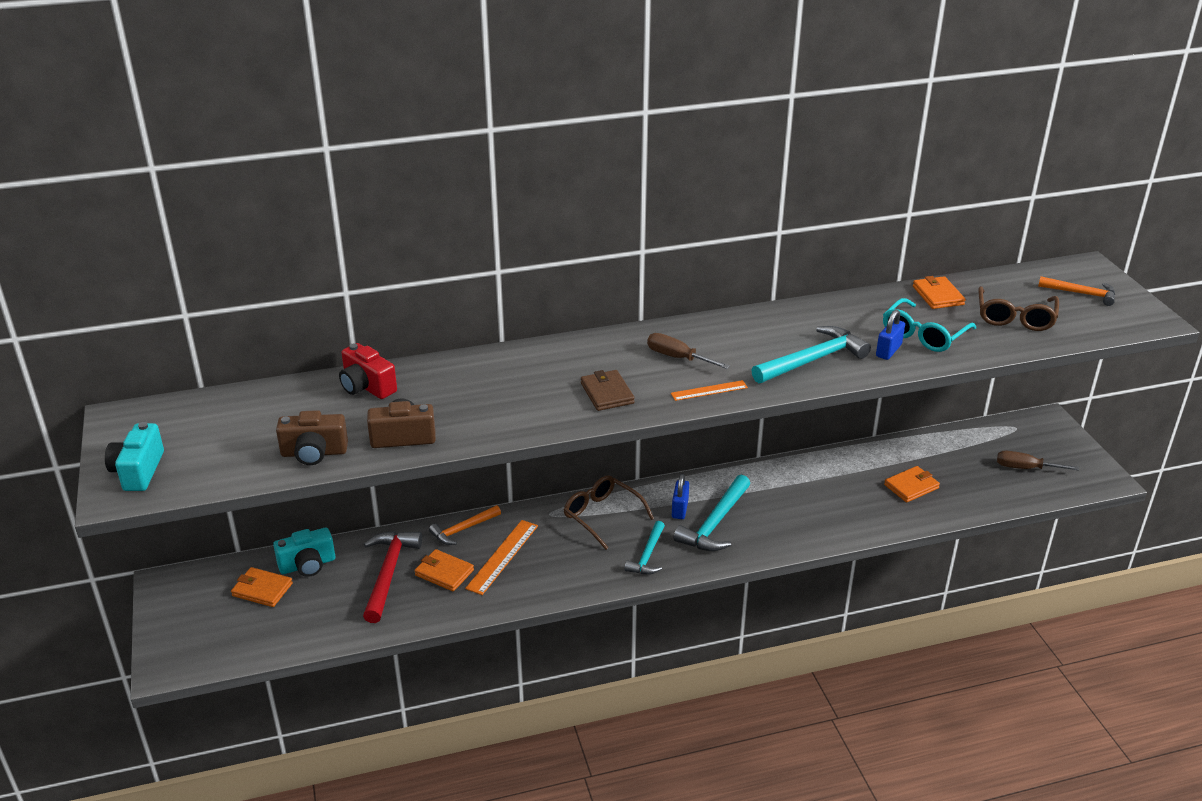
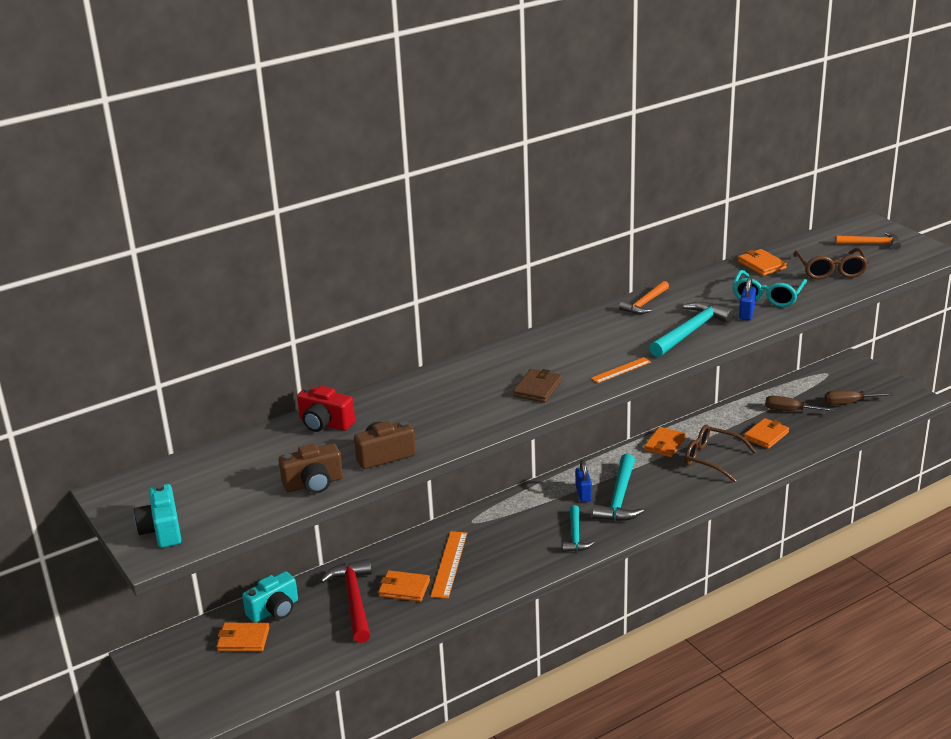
camera: 15 degrees left, 5 degrees down
(463, 529) = (401, 550): orange hammer -> orange hammer (645, 303)
(602, 516) = (519, 513): brown glasses -> brown glasses (712, 459)
(607, 393) = (537, 388): brown wallet -> brown wallet turned 60 degrees clockwise
(677, 357) = (579, 350): brown screwdriver -> brown screwdriver (790, 411)
(794, 472) = (665, 444): none -> orange wallet

